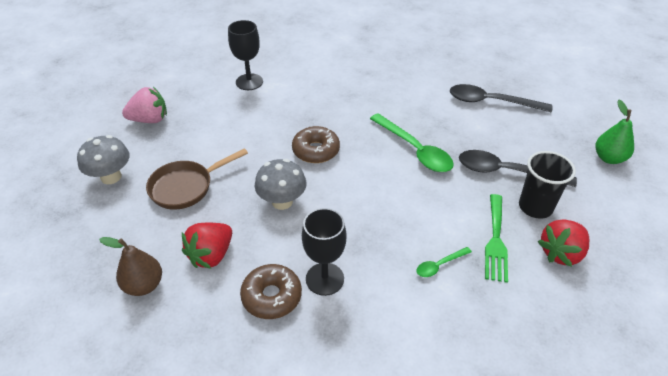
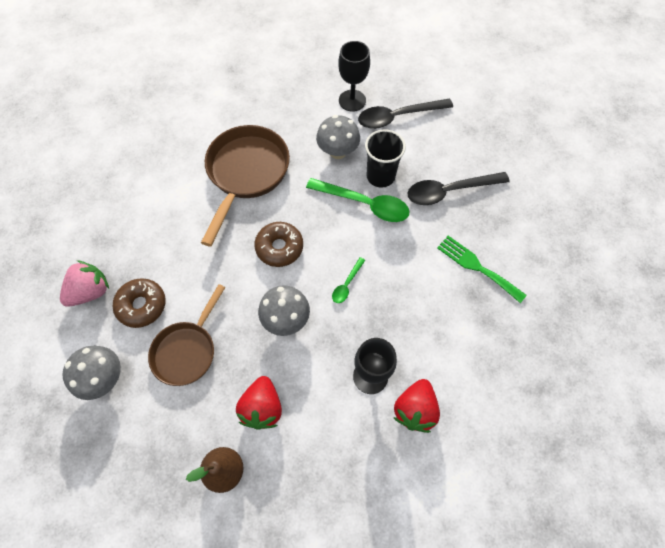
camera: 30 degrees left, 20 degrees up
(249, 82) = (160, 195): black goblet -> black goblet (352, 100)
(271, 296) = (339, 417): brown donut -> brown donut (142, 305)
(327, 93) = (246, 173): none -> brown pan
(417, 106) = (338, 151): none -> grey mushroom
(439, 265) = (449, 313): green spoon -> green spoon (347, 284)
(495, 241) = (477, 267): green fork -> green fork turned 150 degrees clockwise
(535, 207) = (489, 217): black cup -> black cup (380, 176)
(561, 253) = (528, 253): red strawberry -> red strawberry (415, 409)
(608, 158) = (518, 137): green pear -> none

